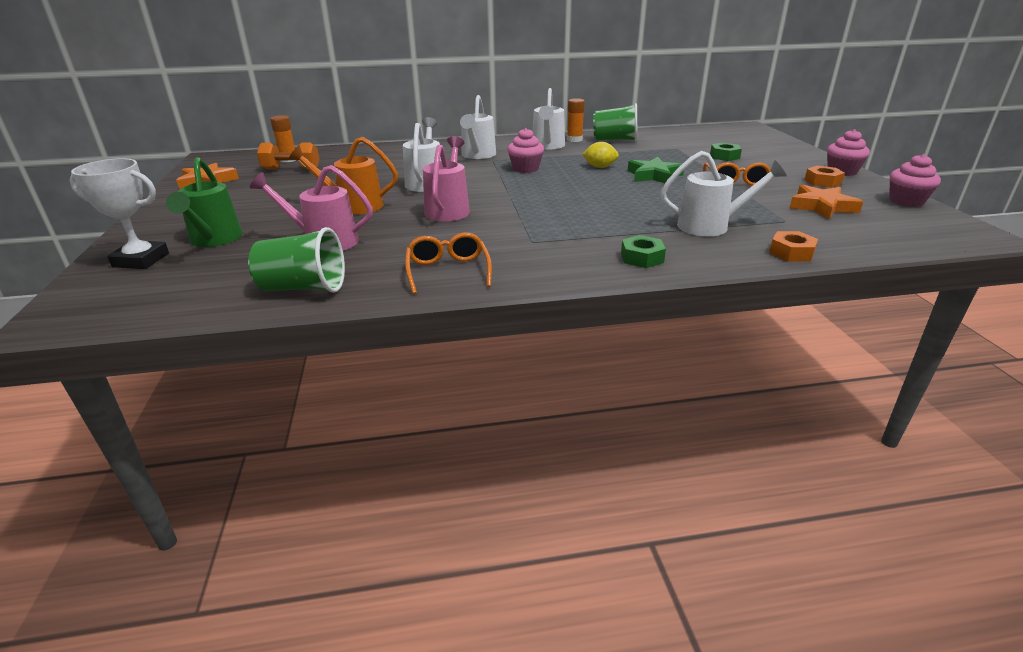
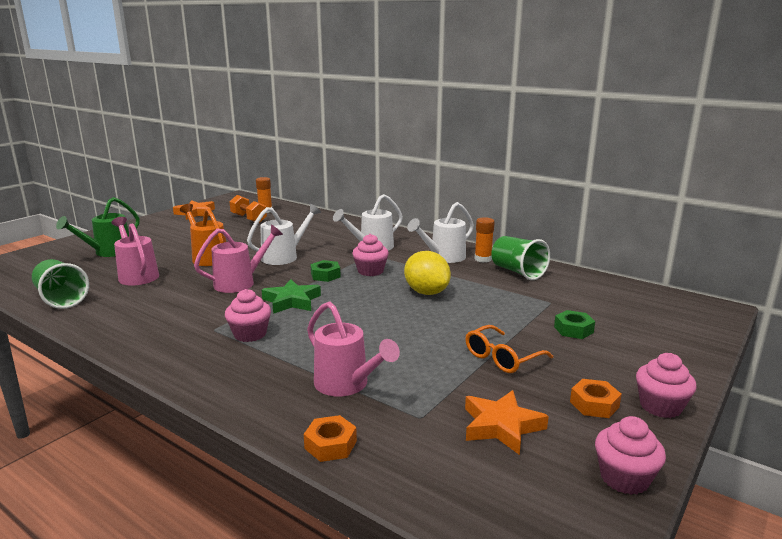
camera: 45 degrees right, 10 degrees down
(141, 260) = (63, 251): white trophy -> none
(448, 271) = (127, 324): orange glasses -> none
(568, 232) = (250, 334): none -> pink cupcake
(599, 167) = (426, 292): yellow lemon -> yellow lemon, size x1.60
(641, 258) = (229, 379): green nut -> green nut (325, 275)
(654, 175) = (445, 319): green star -> green star (292, 301)
(711, 226) = (346, 385): white watering can -> pink watering can

